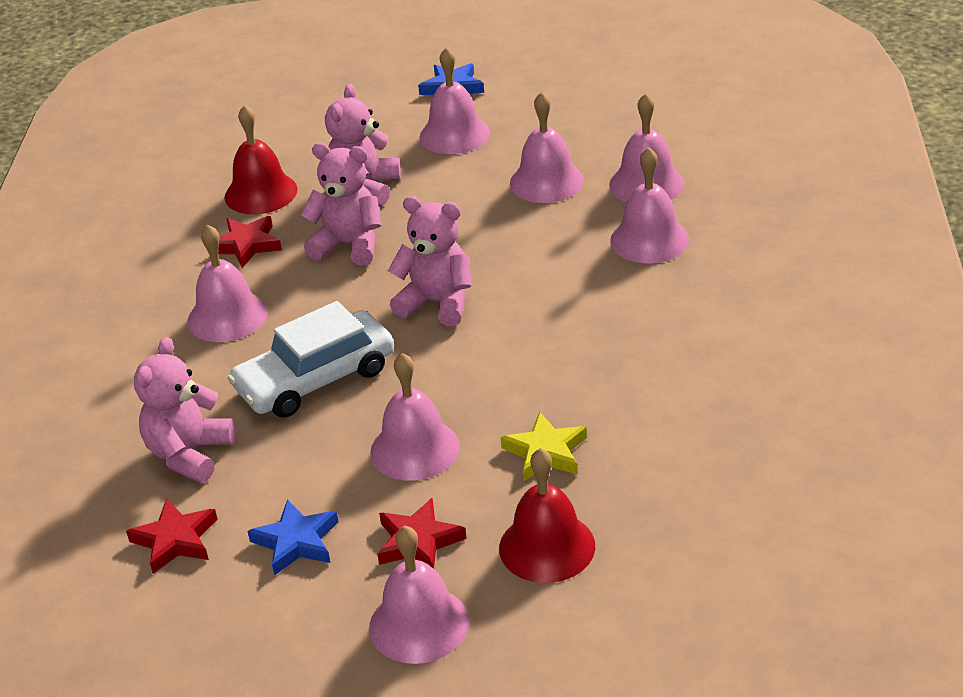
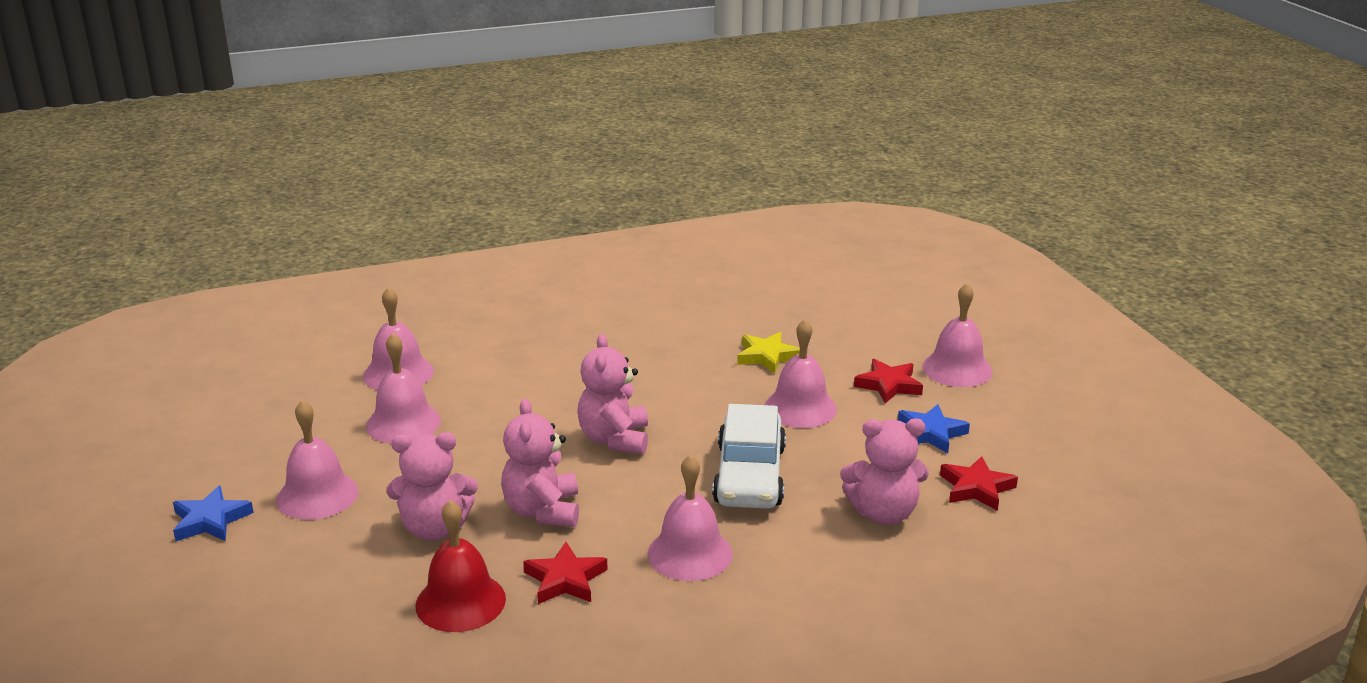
camera: 115 degrees left, 10 degrees down
(315, 379) = (749, 475): white car -> white car turned 60 degrees clockwise
(547, 547) = (855, 340): red bell -> none
(649, 240) = (486, 359): pink bell -> none

